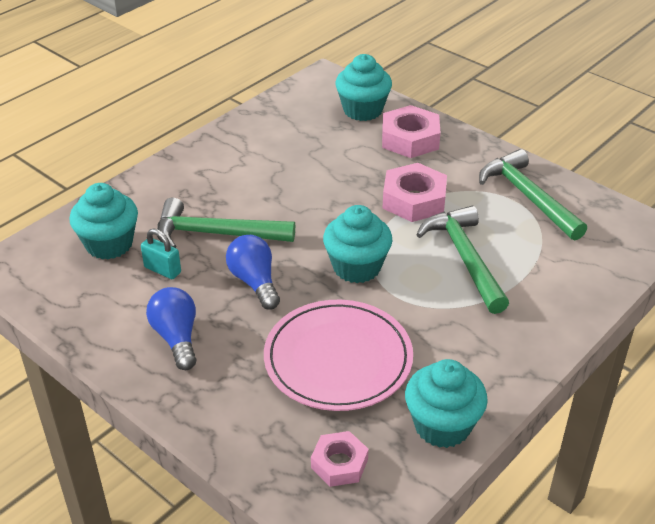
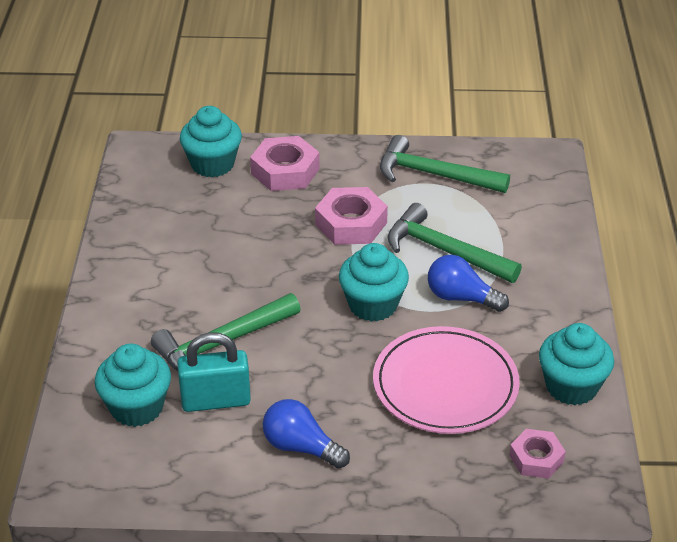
camera: 40 degrees left, 0 degrees up
(162, 270) = (216, 401): turquoise padlock -> turquoise padlock, size x1.63
(254, 282) = (307, 364): blue light bulb -> blue light bulb (461, 298)

